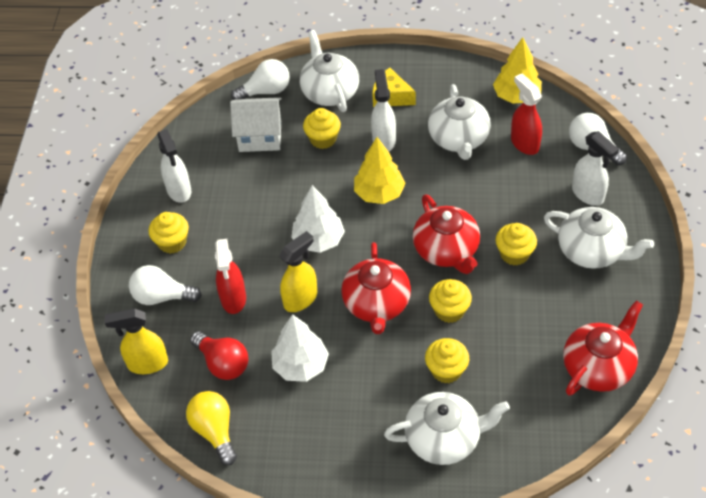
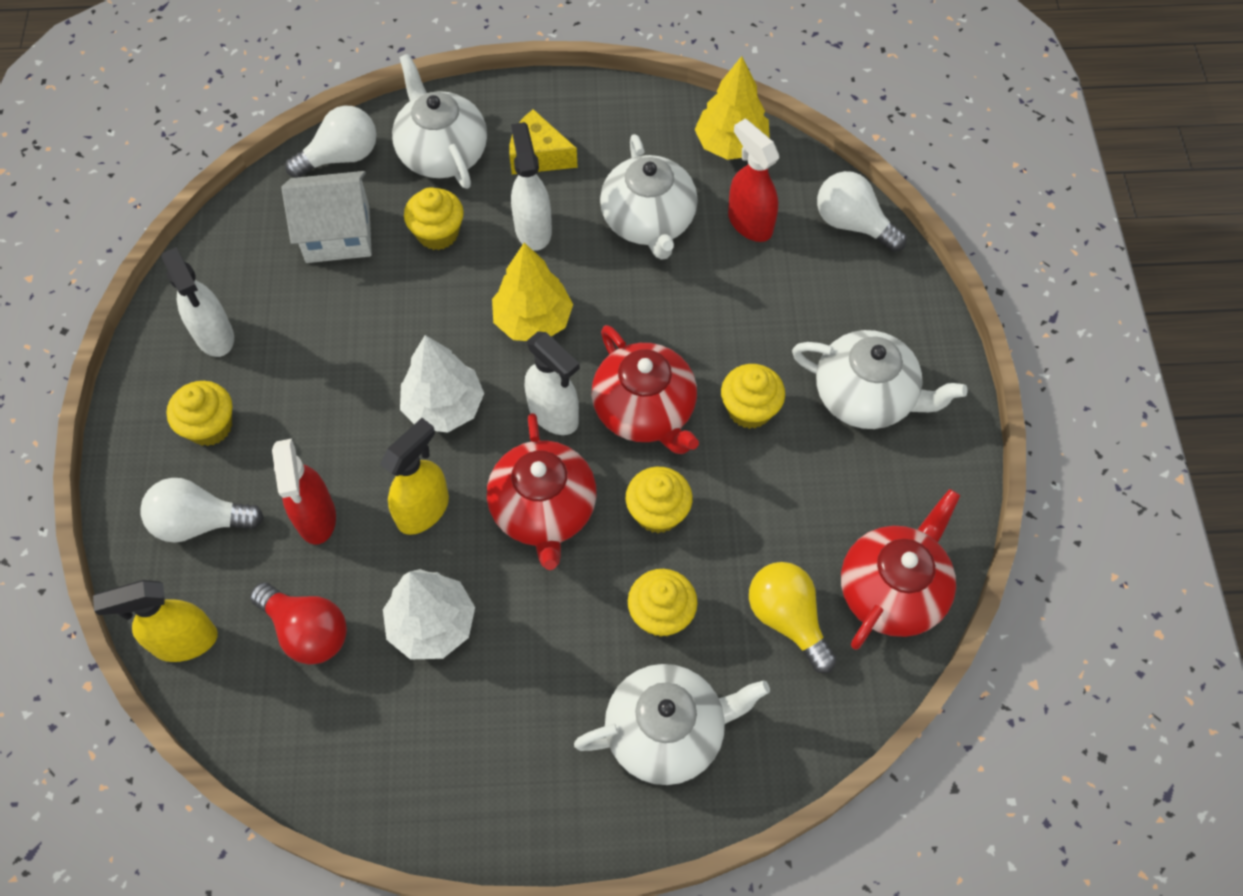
camera: 10 degrees left, 10 degrees up
(215, 431) = (303, 751): yellow light bulb -> yellow light bulb (787, 619)
(588, 194) = (852, 302): white spray bottle -> white spray bottle (554, 415)

